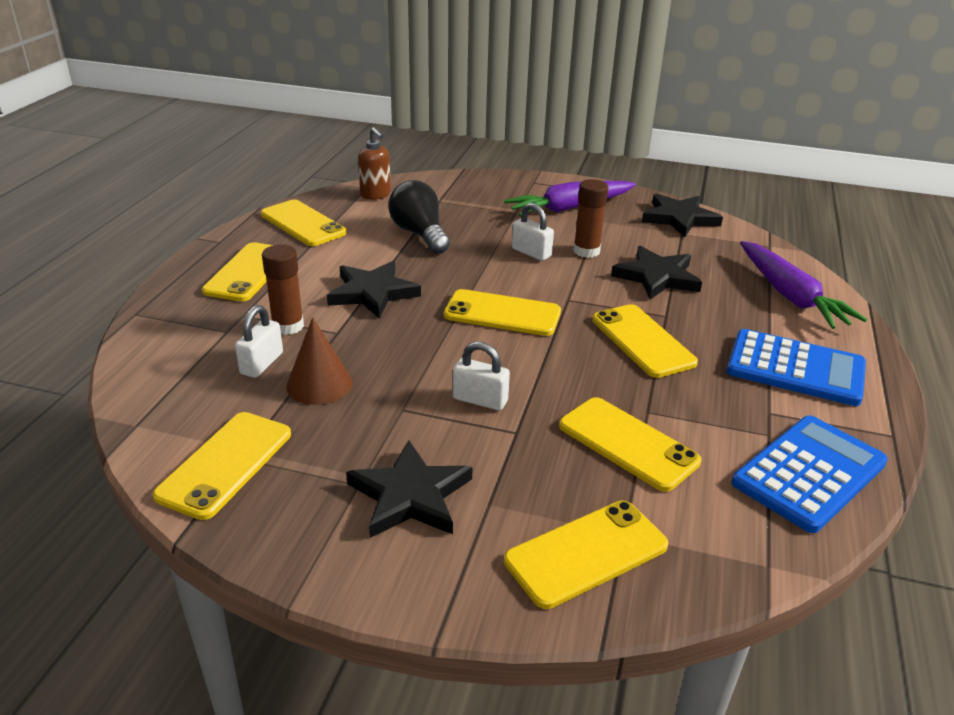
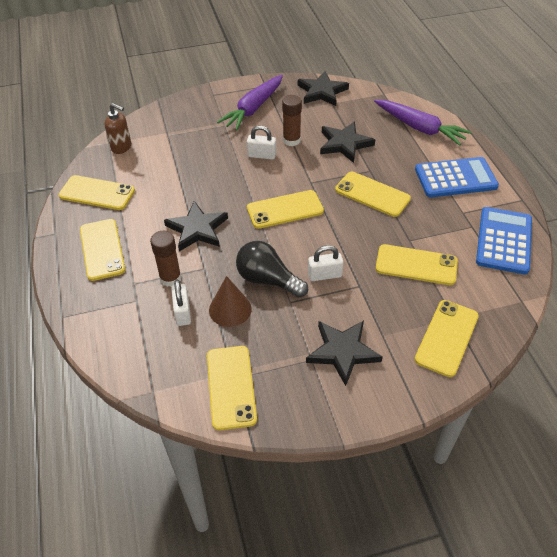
camera: 30 degrees left, 15 degrees up
(420, 234) = (182, 169): black light bulb -> black light bulb (267, 280)

